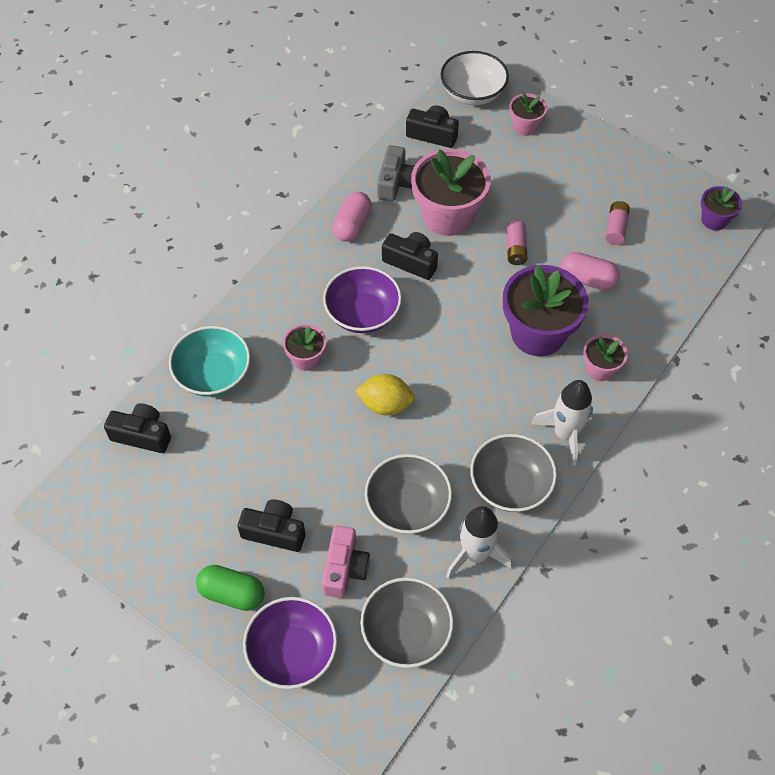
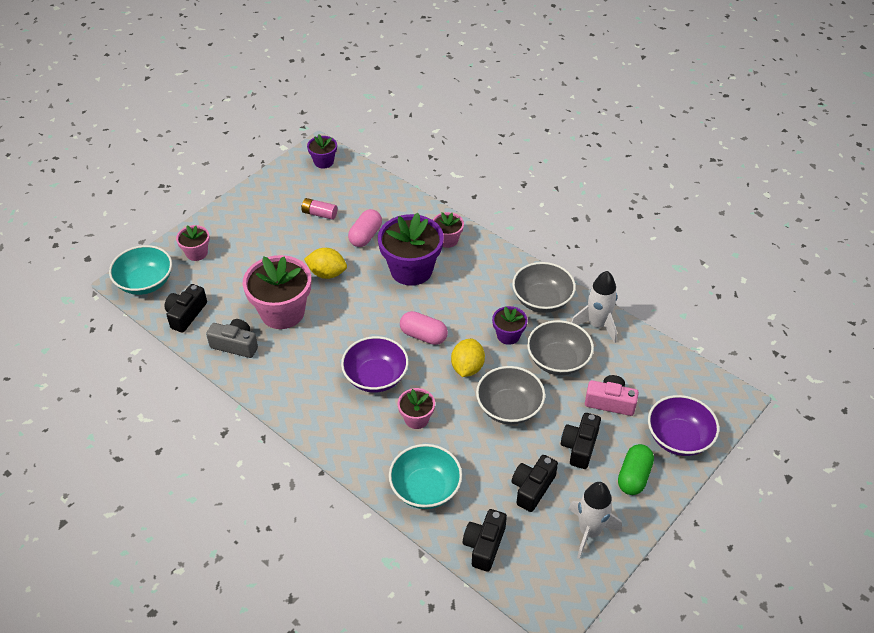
camera: 85 degrees left, 10 degrees down
(352, 225) = (277, 378): pink capsule -> pink capsule (423, 335)
(406, 632) = (658, 369): grey bowl -> grey bowl (509, 408)
(411, 262) = (327, 340): black camera -> black camera (532, 488)
(442, 447) = (508, 335): none -> purple flower pot
(473, 93) = (145, 282): white bowl -> turquoise bowl
(515, 249) = (327, 273): pink battery -> yellow lemon
(565, 434) = (501, 265): white rocket -> white rocket (589, 532)

